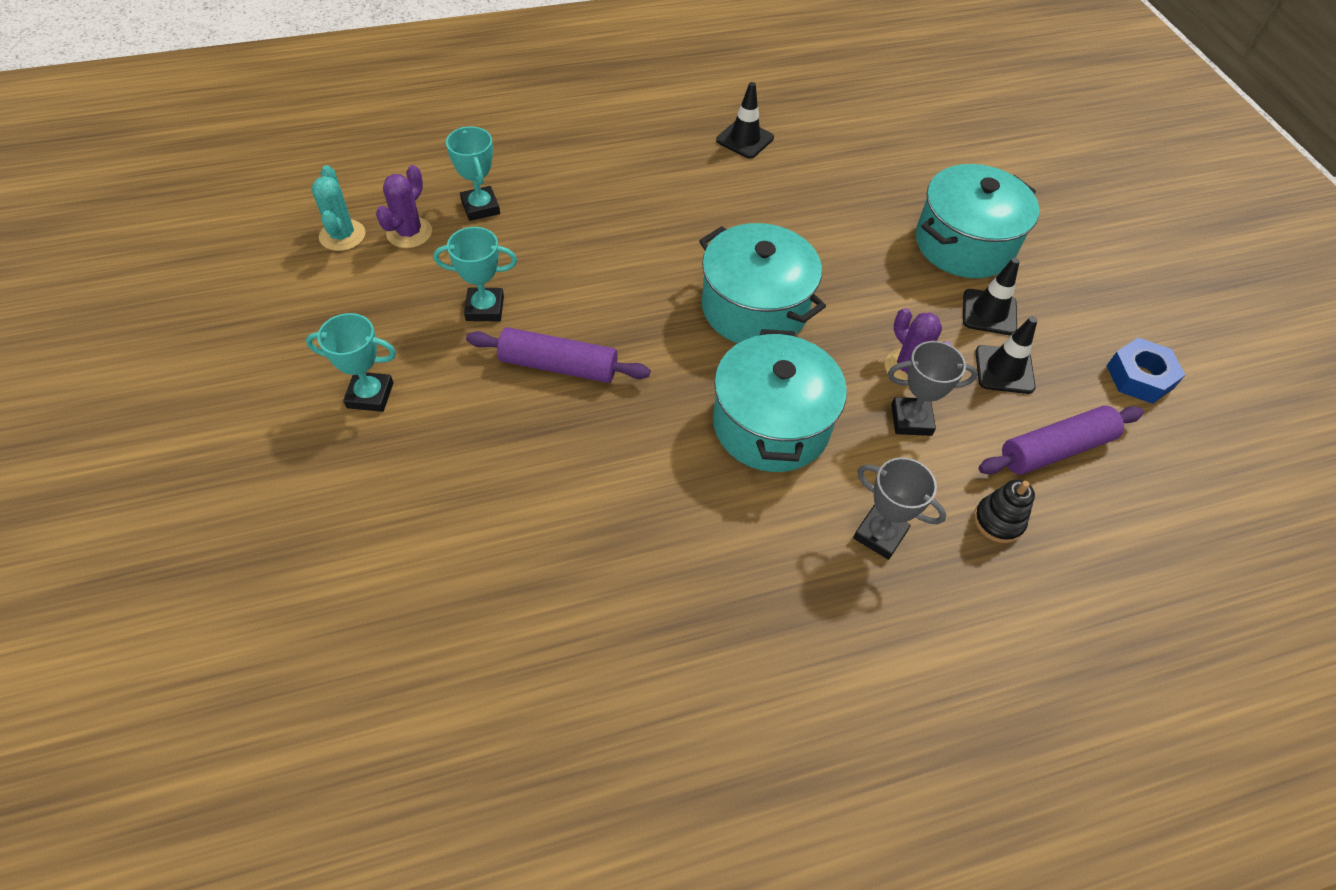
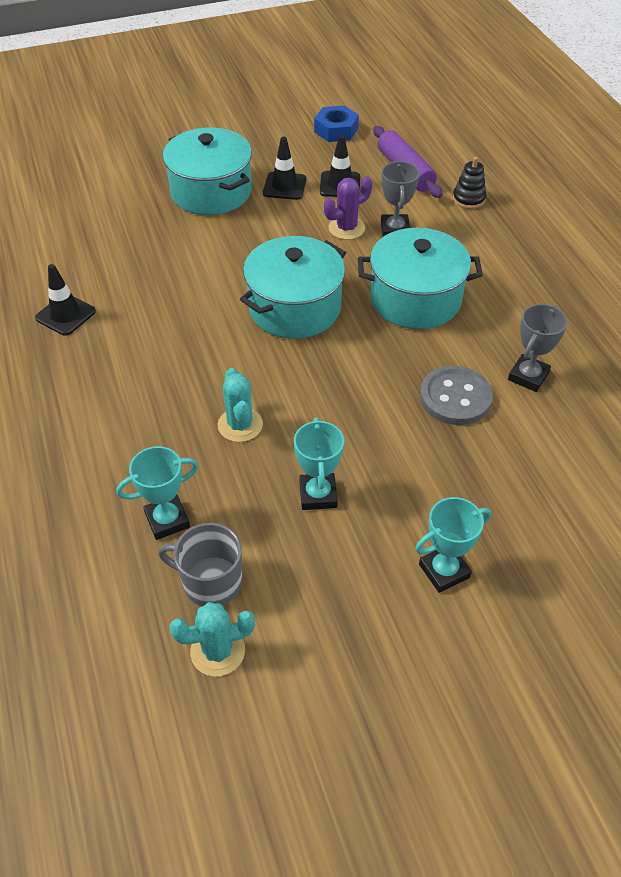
camera: 90 degrees left, 5 degrees down
(370, 395) = (444, 571): turquoise trophy -> turquoise trophy turned 60 degrees clockwise
(409, 233) = (211, 582): purple cactus -> grey mug
(558, 366) = (381, 430): purple rolling pin -> none
(583, 257) = (240, 425): none -> turquoise cactus
(598, 440) = (455, 397): none -> grey button
(880, 534) = (495, 249): grey trophy -> grey trophy (528, 376)

